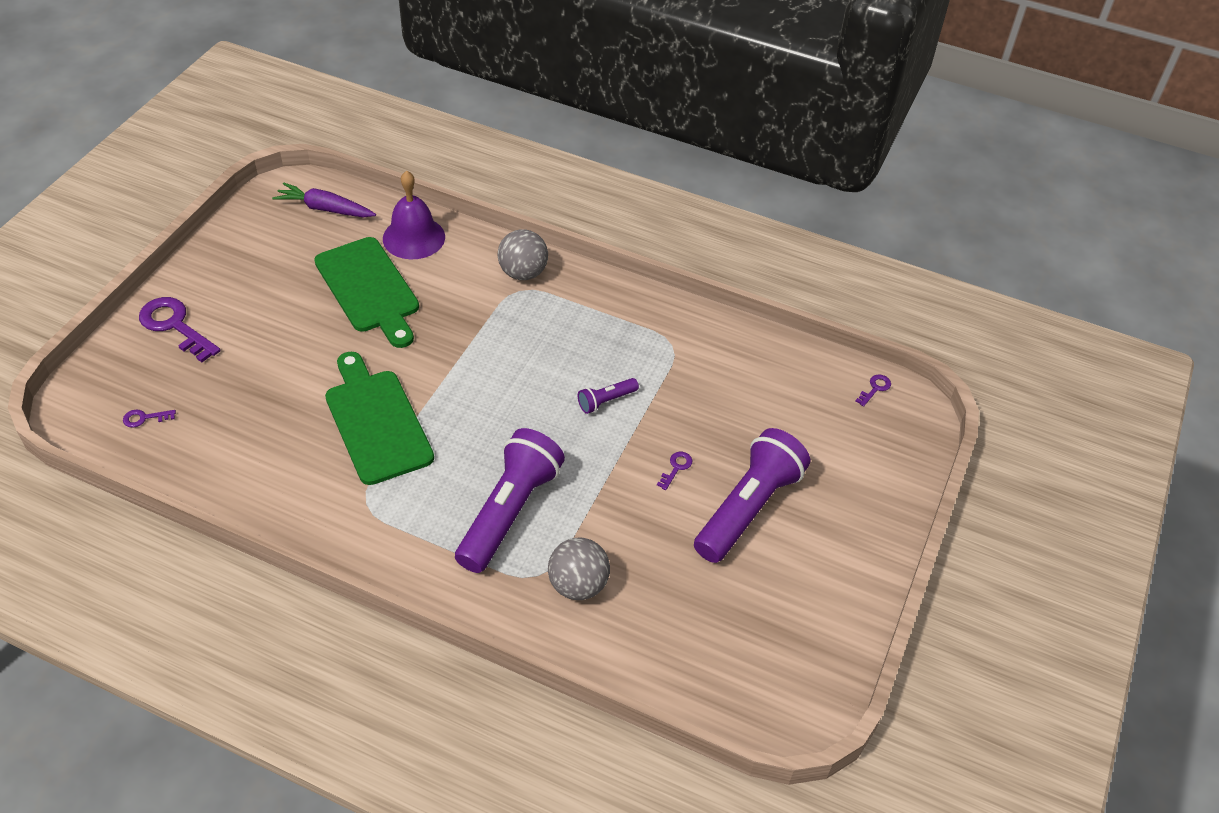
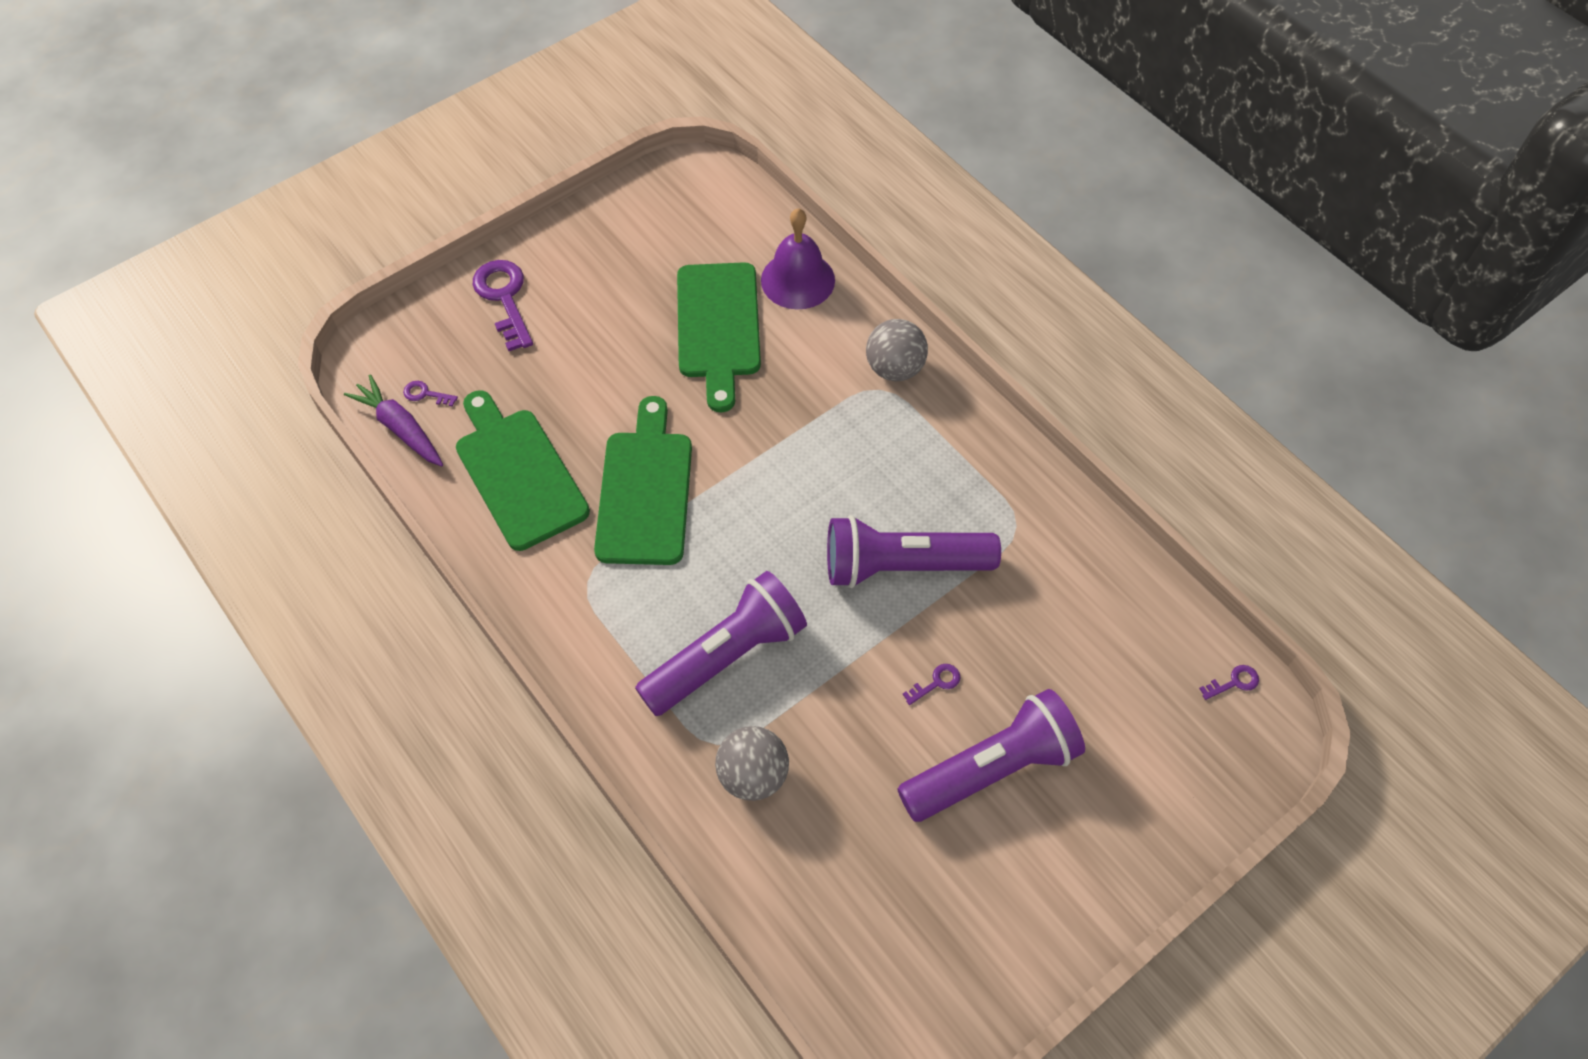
camera: 30 degrees right, 10 degrees up
(262, 447) = (518, 473): none -> green cutting board
(325, 209) = (721, 210): purple carrot -> purple carrot (400, 428)
(606, 401) = (902, 566): purple flashlight -> purple flashlight, size x2.24

